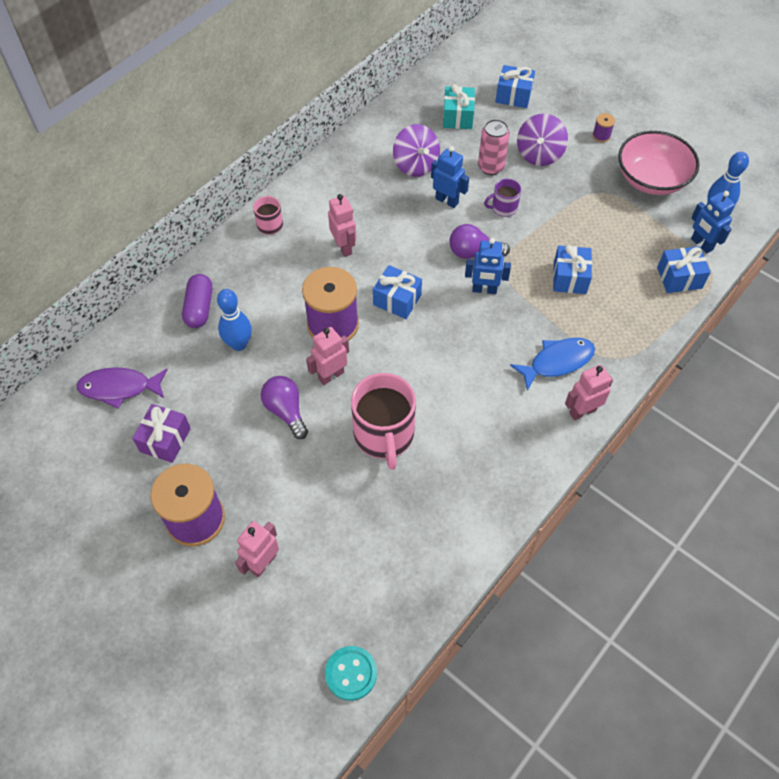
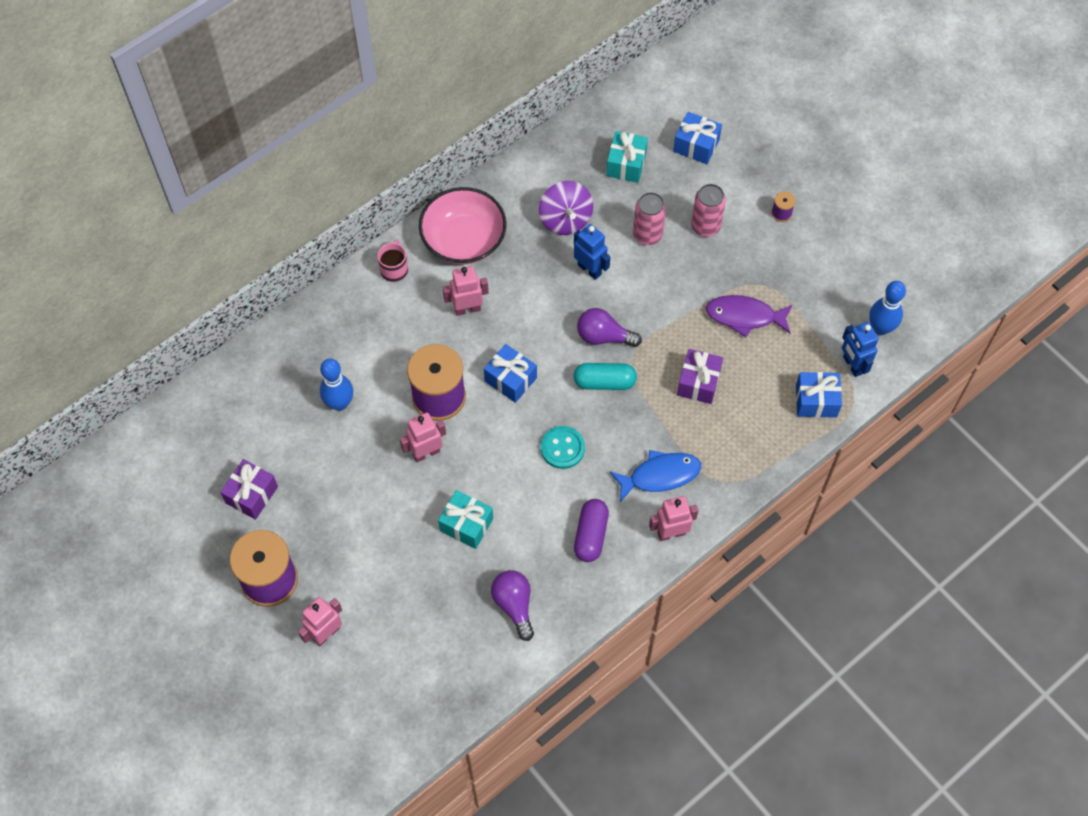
camera: 10 degrees right, 5 degrees up
(119, 388) = (214, 432): purple fish -> purple fish (744, 316)
(199, 308) = (306, 356): purple capsule -> purple capsule (590, 535)
(286, 411) = (374, 483): purple light bulb -> purple light bulb (514, 605)
(344, 247) = (467, 309): pink robot -> pink robot turned 90 degrees counterclockwise
(351, 673) = (389, 749): turquoise button -> turquoise button (562, 448)
(384, 435) = (466, 525): pink mug -> turquoise gift
(484, 290) = (604, 382): blue robot -> turquoise capsule
(503, 208) = (649, 287): purple mug -> none
(539, 154) = (705, 226): purple spinning top -> pink can
(569, 278) = (698, 382): blue gift -> purple gift
(651, 179) = (822, 277): pink bowl -> pink bowl (464, 240)

